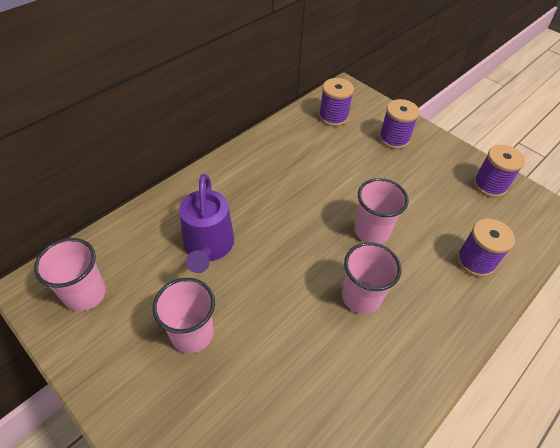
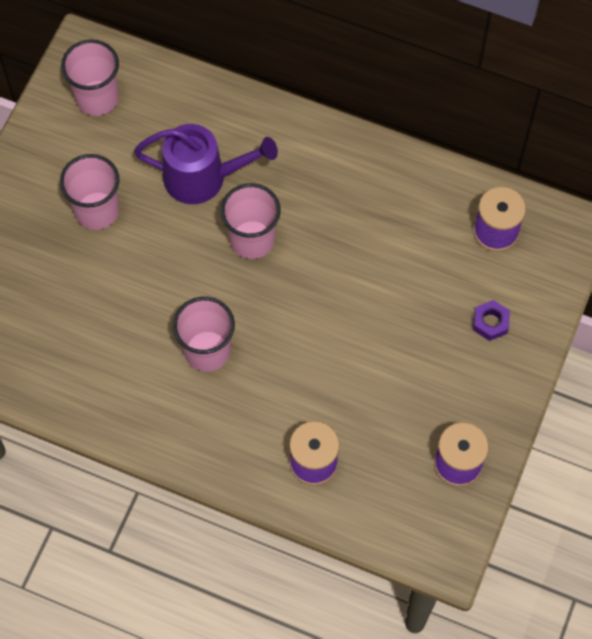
camera: 70 degrees right, 15 degrees up
(208, 246) = (203, 178): purple watering can -> purple watering can turned 150 degrees counterclockwise
(371, 231) = (305, 337): pink cup -> pink cup (252, 239)
(394, 139) = (490, 322): purple spool -> purple nut

